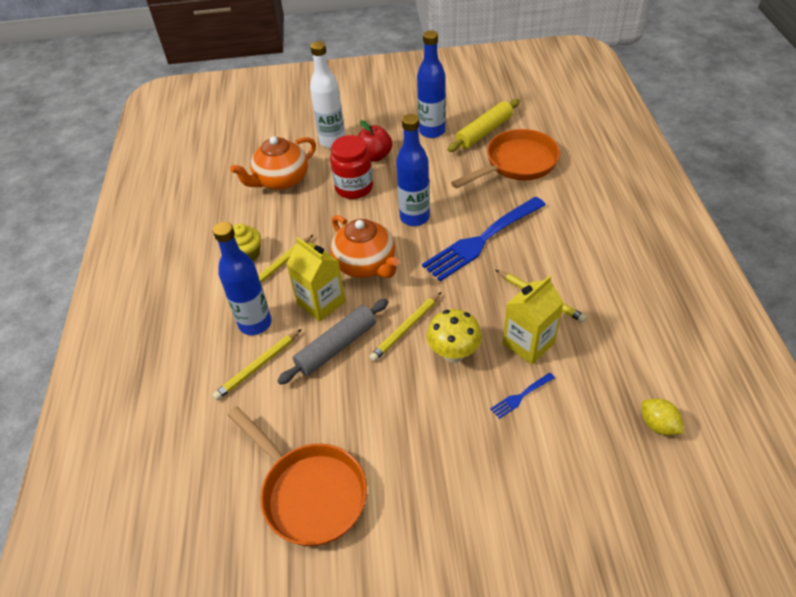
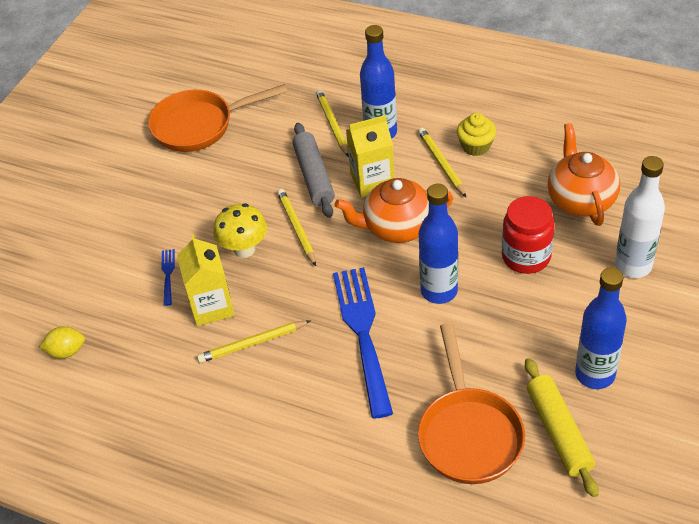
camera: 120 degrees right, 0 degrees up
(374, 156) = (576, 296): red apple -> none

